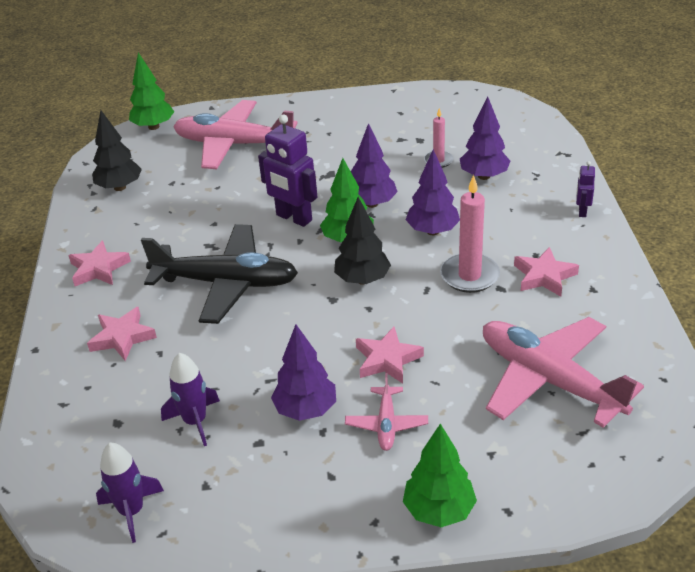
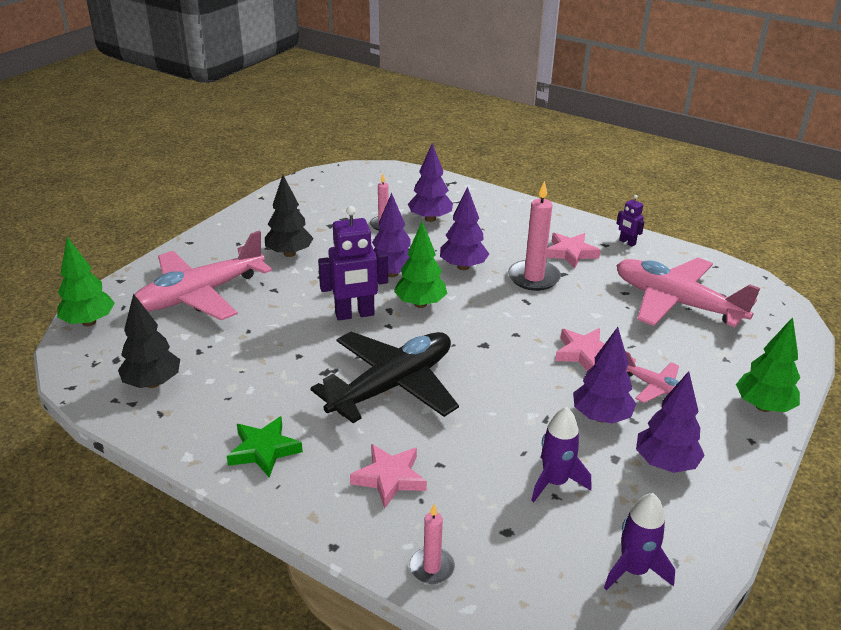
camera: 55 degrees left, 5 degrees down
(50, 404) = (432, 567): none -> pink candle
(99, 268) = (264, 450): pink star -> green star
(281, 476) = (665, 464): none -> purple tree
(362, 280) = (479, 321): black tree -> black tree (289, 254)
(549, 380) = (676, 303): pink plane -> pink plane turned 45 degrees clockwise
(582, 211) = (522, 208): purple robot -> purple robot (627, 242)

